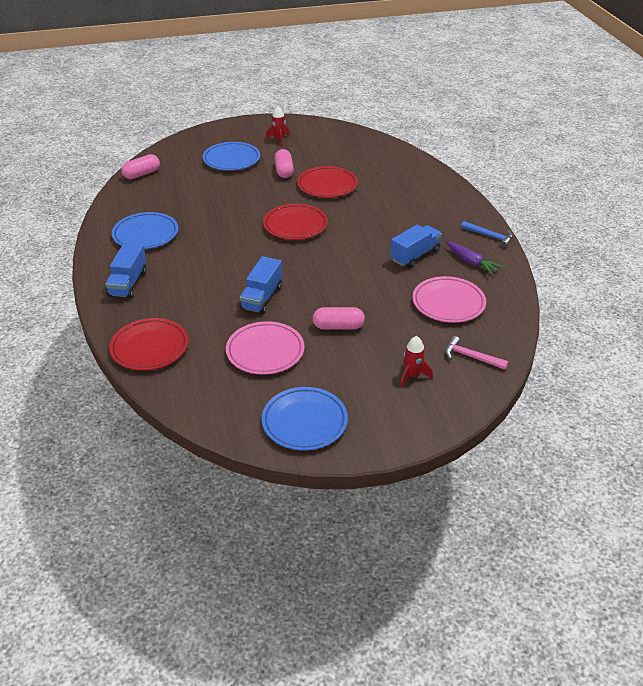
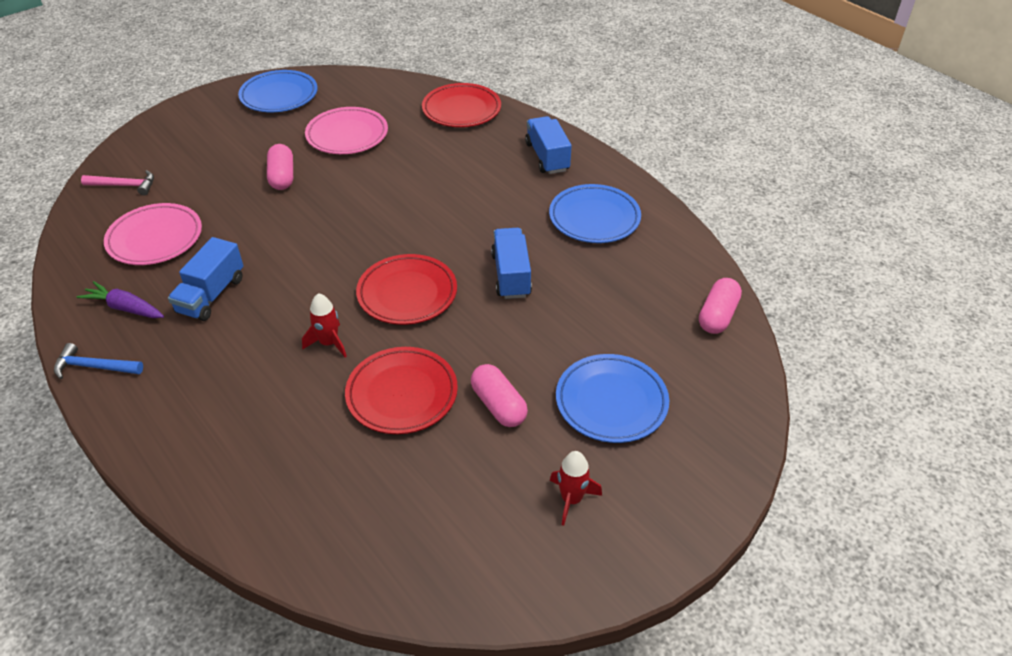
camera: 155 degrees right, 5 degrees up
(262, 298) = (386, 183): blue truck -> blue truck (511, 275)
(338, 327) = (282, 177): pink capsule -> pink capsule turned 75 degrees counterclockwise
(412, 375) = (187, 153): red rocket -> red rocket (329, 343)

